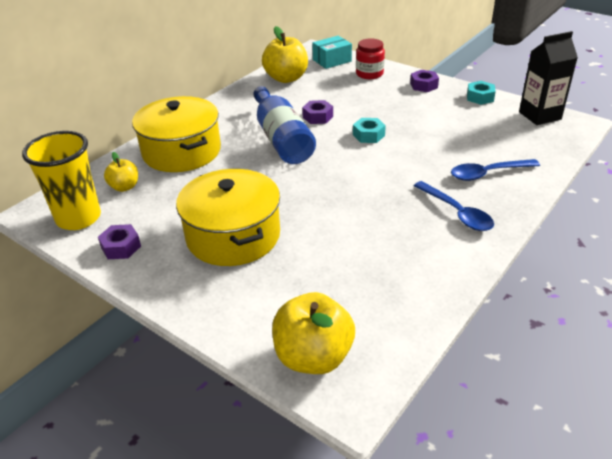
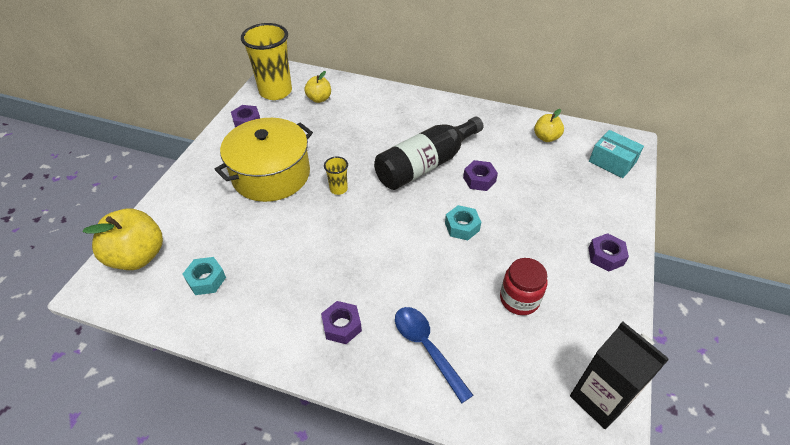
camera: 70 degrees right, 10 degrees up
(181, 151) = (379, 111): yellow pot -> none
(281, 139) = (426, 164): blue bottle -> black bottle
(284, 192) = (338, 189): none -> yellow cup
(286, 78) = (546, 137): yellow apple -> yellow apple, size x0.56
(369, 74) = (601, 200): red jar -> red jar (519, 299)
(457, 213) = (342, 326): blue spoon -> purple nut
(480, 97) = (611, 321): turquoise nut -> turquoise nut (206, 280)

